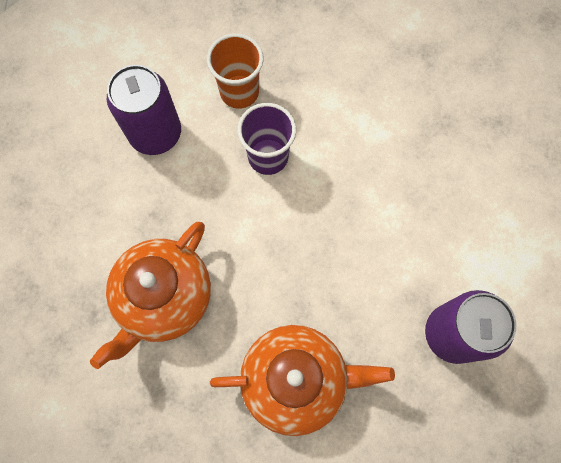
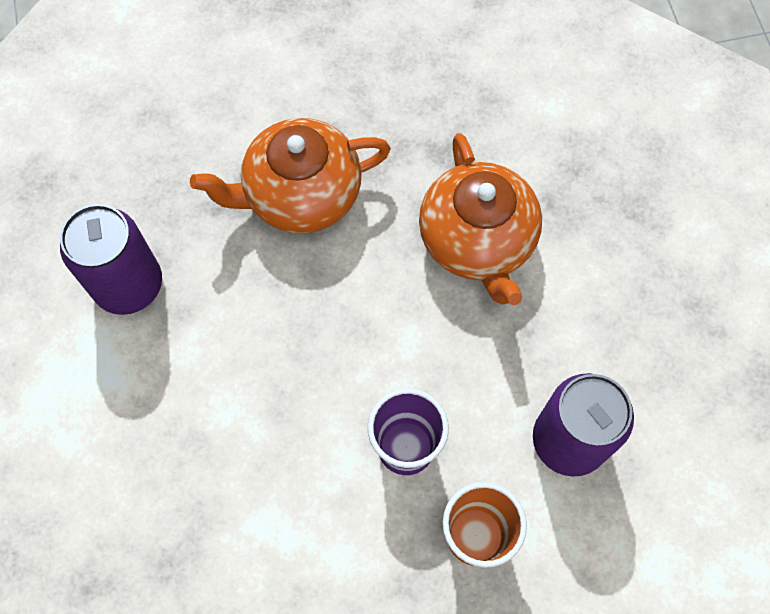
camera: 165 degrees right, 5 degrees down
(164, 297) = (477, 241): orange teapot -> orange teapot turned 150 degrees clockwise

